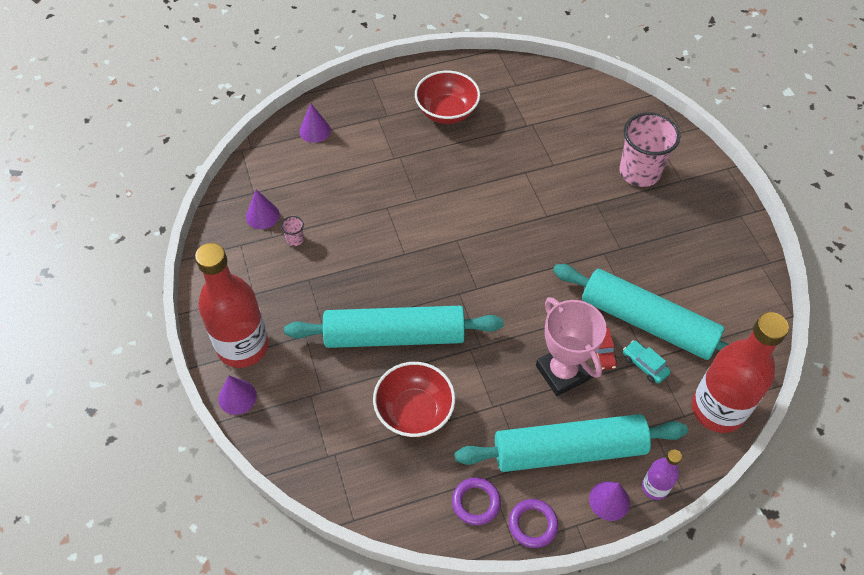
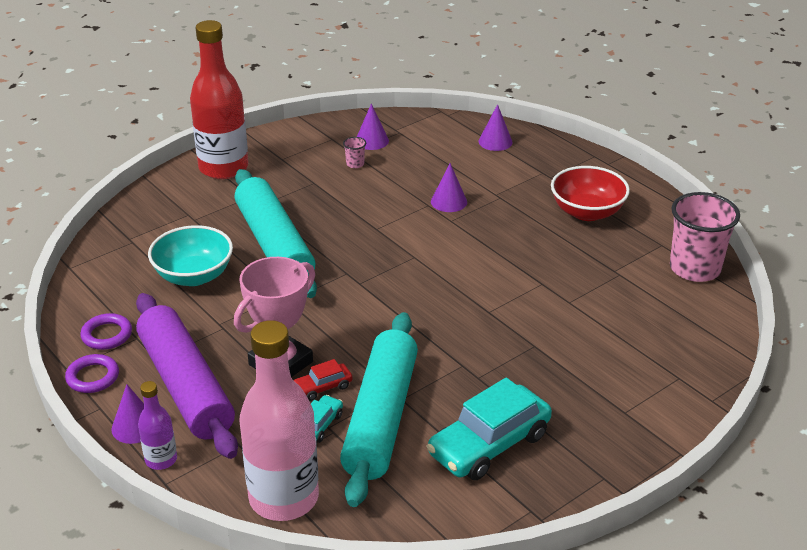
camera: 70 degrees right, 20 degrees down
(237, 397) = (171, 178): purple cone -> purple cone (449, 201)
(414, 411) = (194, 276): red bowl -> turquoise bowl
(569, 450) = (186, 386): turquoise rolling pin -> purple rolling pin
(639, 172) = (610, 373): pink cup -> pink cup (695, 268)
(693, 266) = (489, 444): none -> turquoise car
(717, 409) = (284, 498): red bottle -> pink bottle

